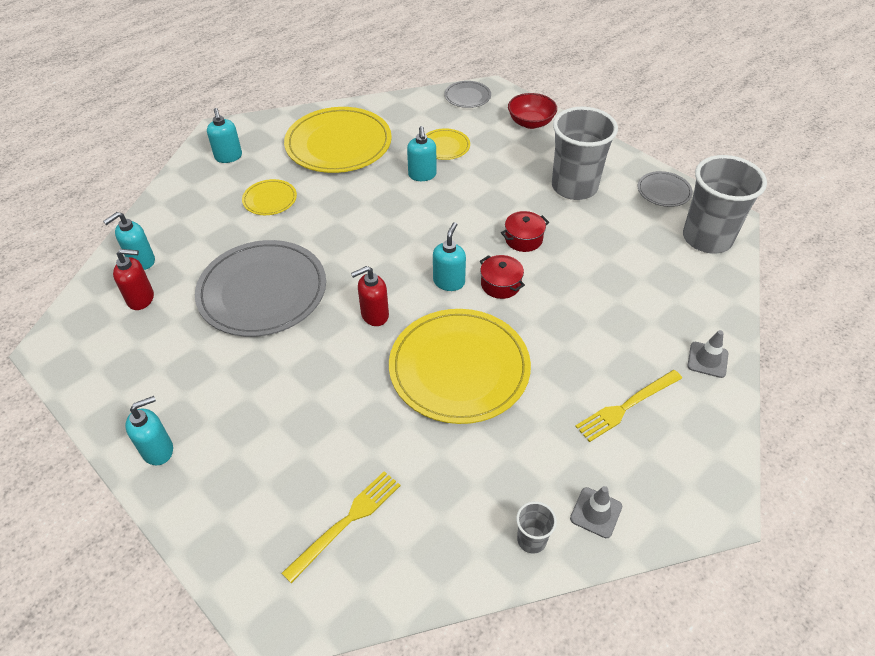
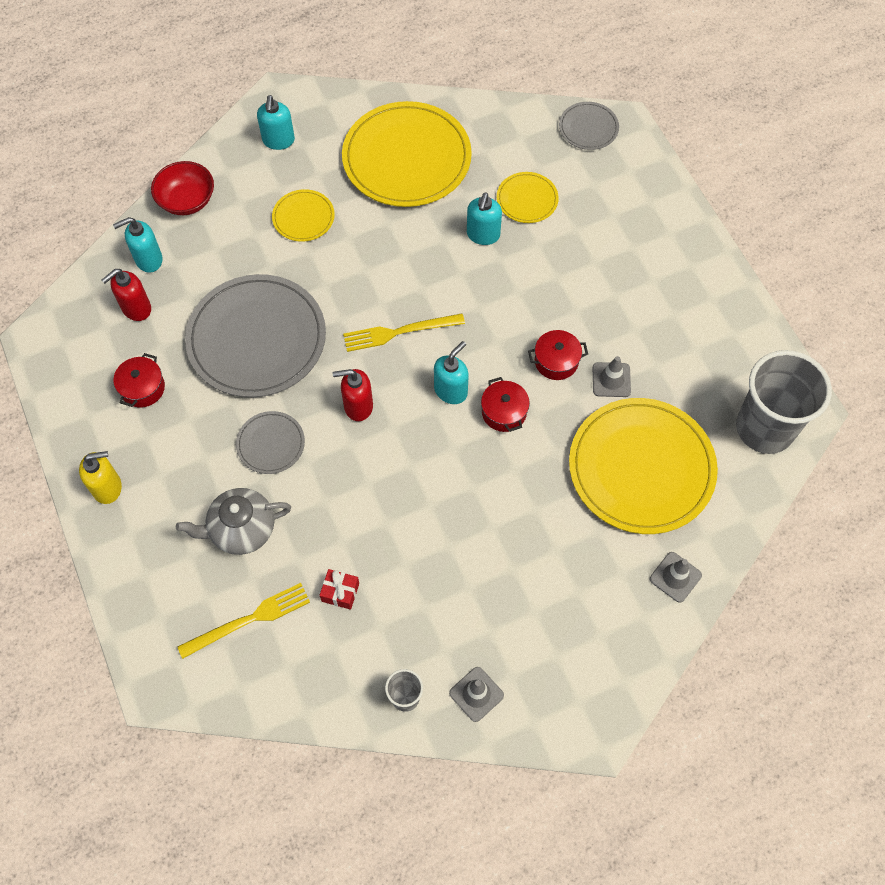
camera: 20 degrees right, 15 degrees up
(141, 299) = (136, 308): red soap dispenser -> red soap dispenser turned 120 degrees clockwise
(158, 450) = (107, 487): turquoise soap dispenser -> yellow soap dispenser
(167, 357) = (143, 388): none -> red pot
(307, 444) = (241, 529): none -> grey teapot
(425, 467) = (340, 592): none -> red gift
(459, 368) = (417, 498): yellow plate -> yellow plate (641, 468)
(530, 122) = (645, 193): red bowl -> red bowl (187, 200)
(573, 239) = (611, 380): none -> grey traffic cone
(574, 187) = (649, 307): grey cup -> none
(626, 406) = (563, 598): yellow fork -> yellow fork (399, 332)
(664, 191) = (752, 347): grey plate -> grey plate (271, 444)

